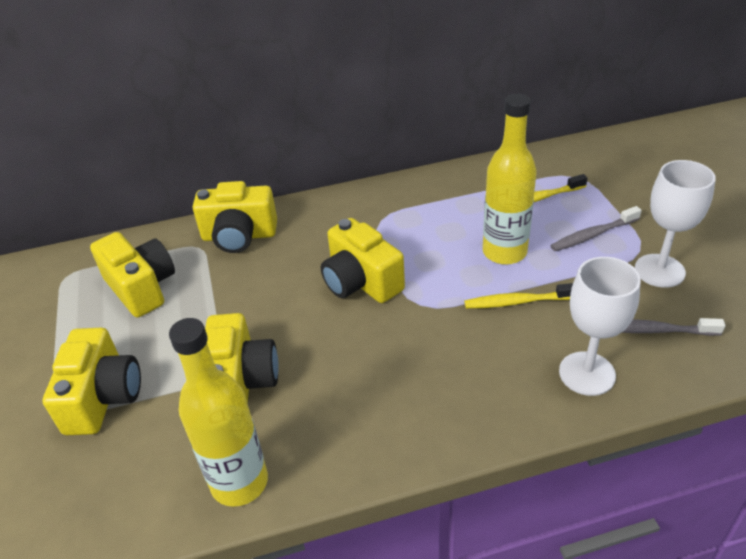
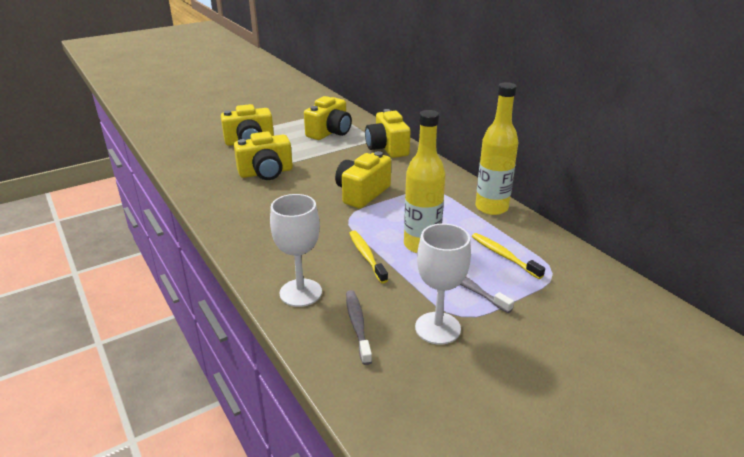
camera: 70 degrees right, 10 degrees down
(239, 482) = (200, 185): yellow bottle -> yellow bottle (491, 208)

